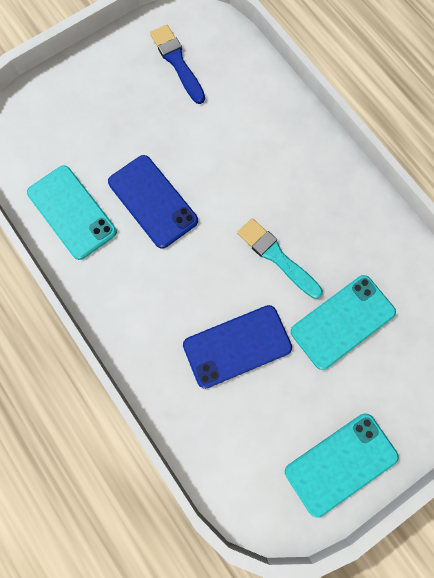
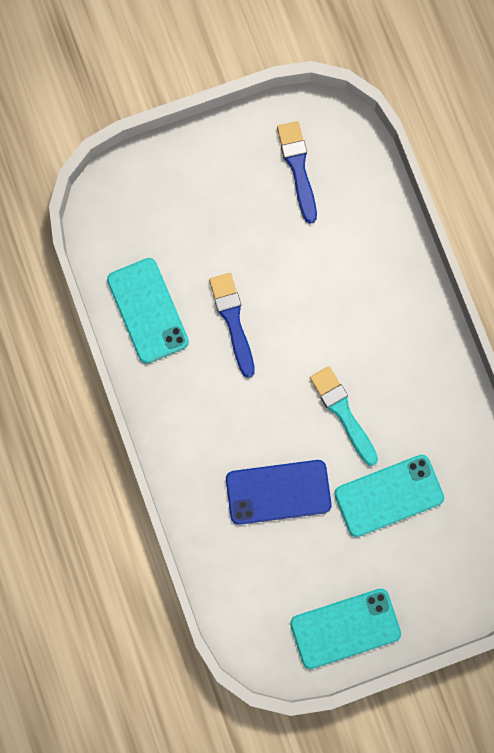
camera: 15 degrees right, 5 degrees up
(153, 201) = (233, 320): blue phone -> blue brush

